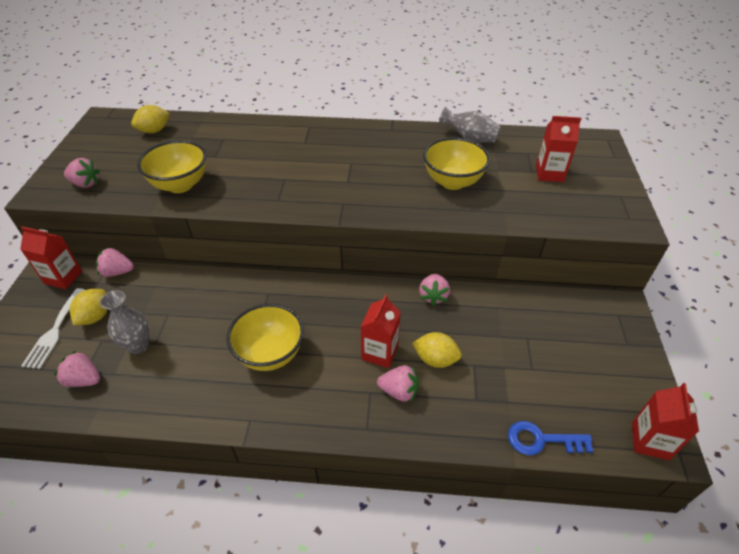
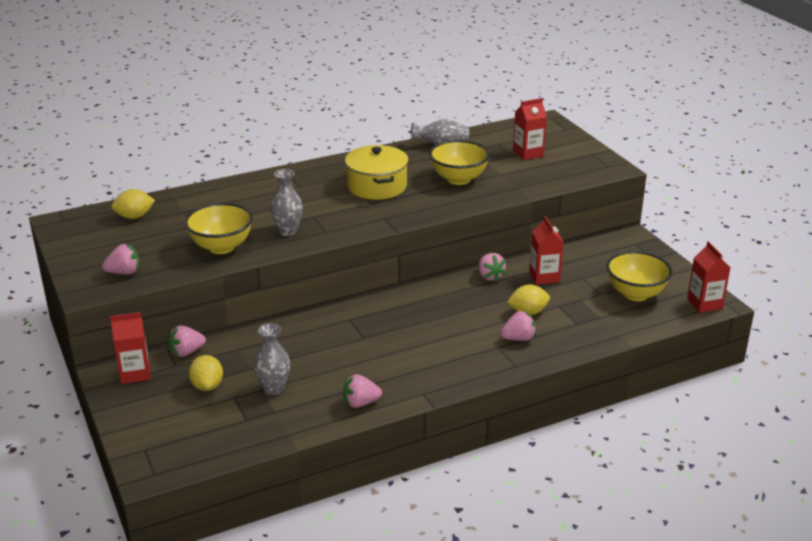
camera: 30 degrees left, 15 degrees down
(55, 331) = (180, 408): white fork -> none
(84, 380) = (253, 424): pink strawberry -> pink strawberry (360, 403)
(154, 131) = (134, 217): yellow lemon -> yellow lemon turned 45 degrees clockwise
(247, 188) = (288, 231): none -> grey vase
(270, 354) = (396, 353): yellow bowl -> yellow bowl (635, 294)
(369, 164) = (377, 186): none -> yellow pot
(380, 352) = (482, 323): red carton -> red carton (544, 277)
(541, 440) = (638, 328): blue key -> none

